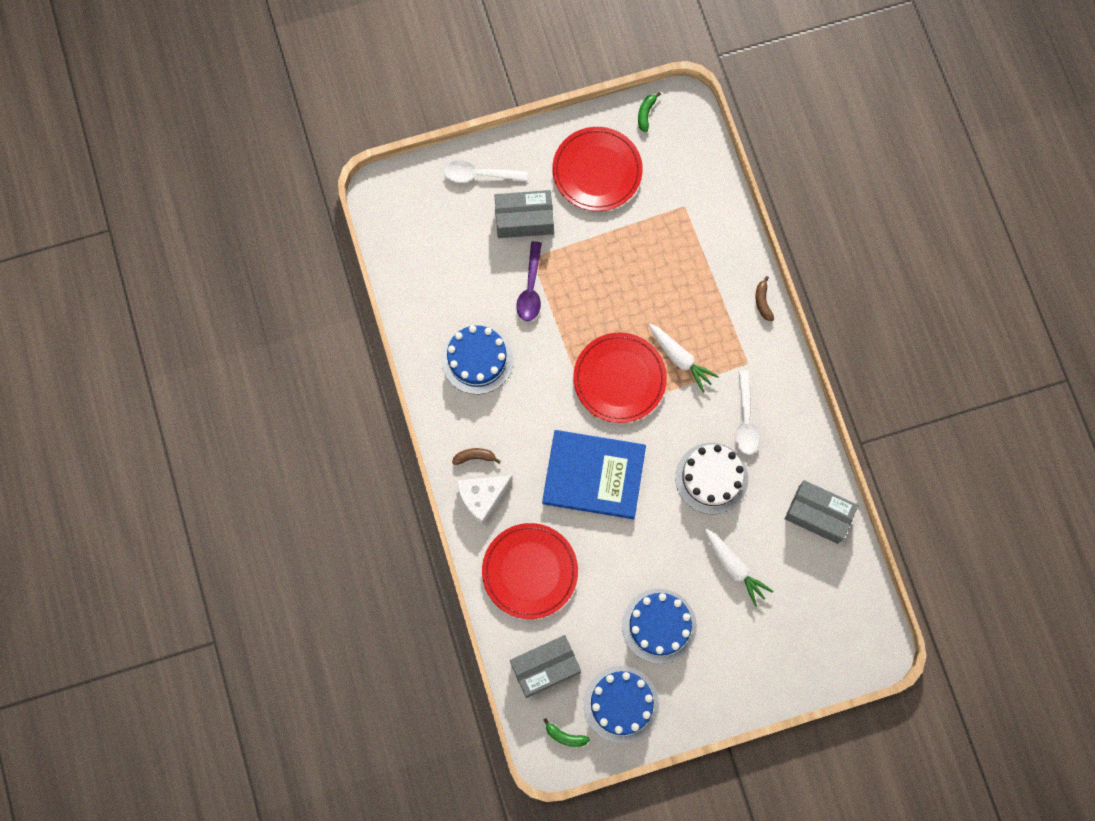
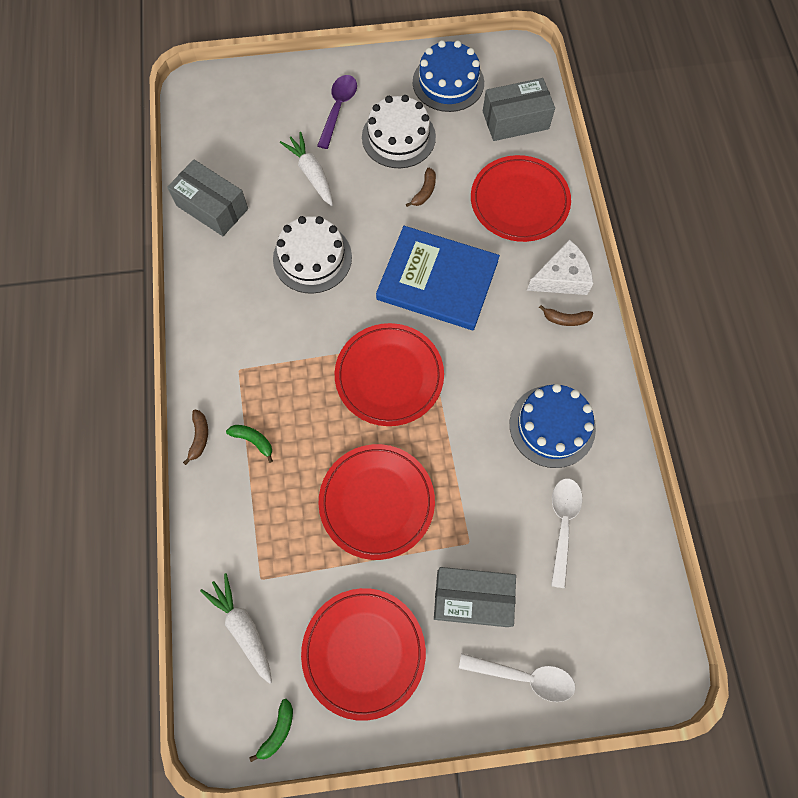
camera: 170 degrees left, 5 degrees down
(530, 288) = (476, 503): purple spoon -> purple spoon (338, 109)
(565, 736) = (504, 66): green banana -> green banana (253, 440)
(609, 276) = (377, 502): none -> red plate
(622, 567) = (424, 191): none -> brown banana
(659, 626) = (398, 137): blue cake -> white cake
(680, 359) = (314, 387): white carrot -> white carrot (243, 627)
(745, 419) = (259, 310): white spoon -> white spoon (562, 525)

